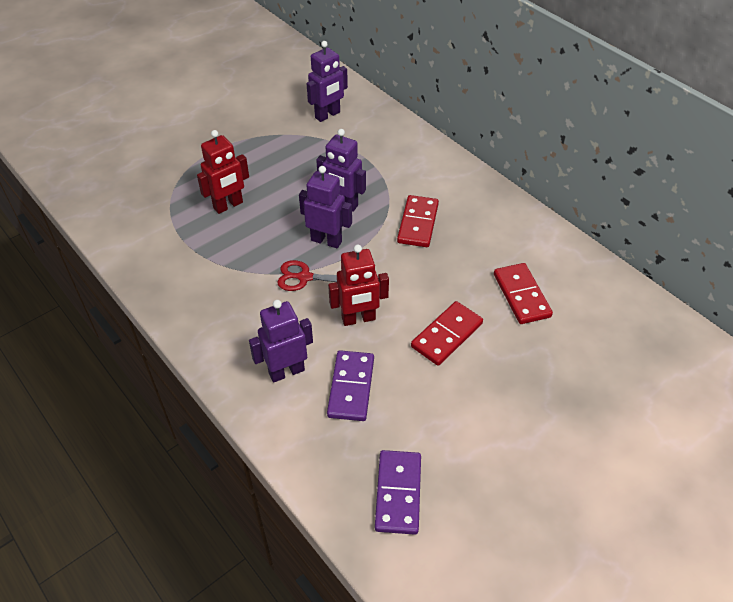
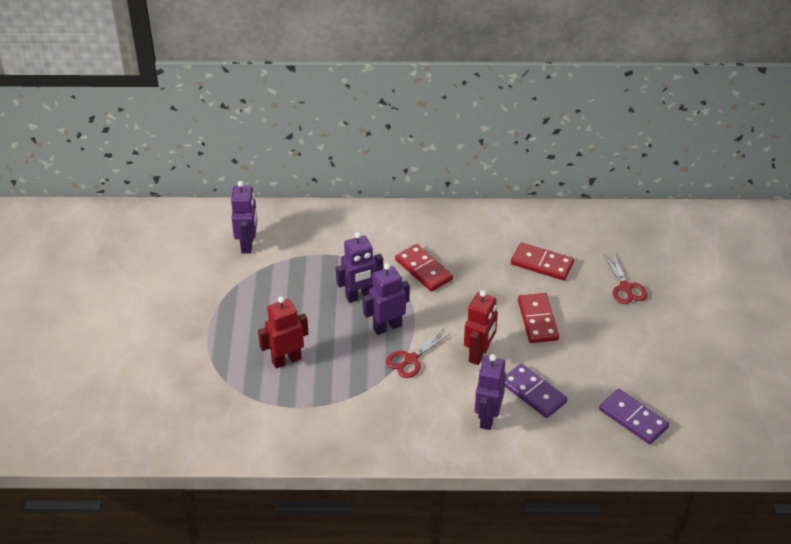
camera: 50 degrees left, 5 degrees down
(228, 205) = (286, 360): red robot -> red robot turned 120 degrees counterclockwise
(569, 378) = (625, 287): none -> red scissors

